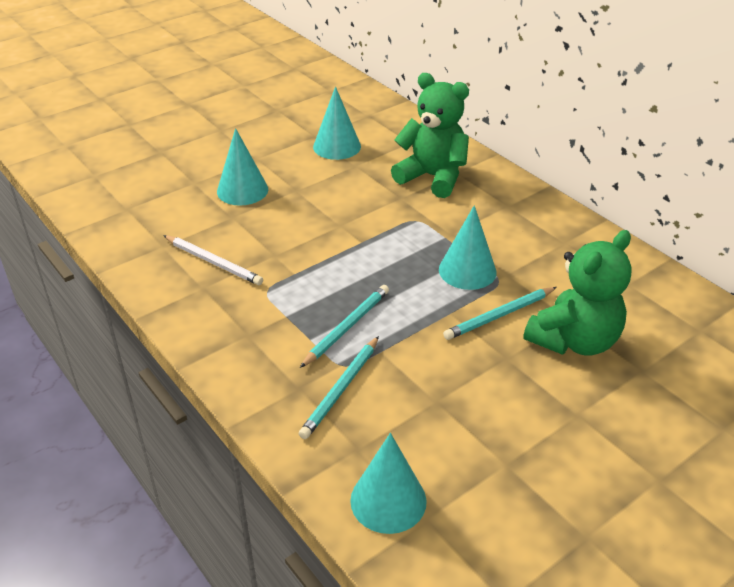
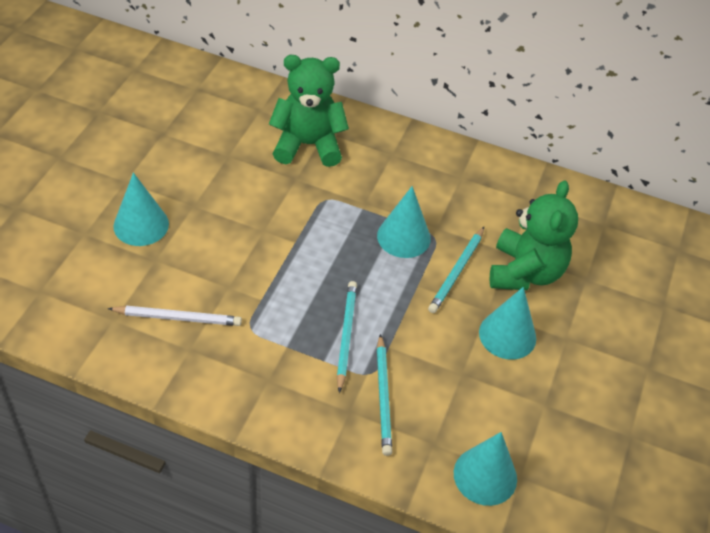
camera: 35 degrees left, 10 degrees up
(337, 146) = (194, 139): turquoise cone -> turquoise cone (507, 335)

